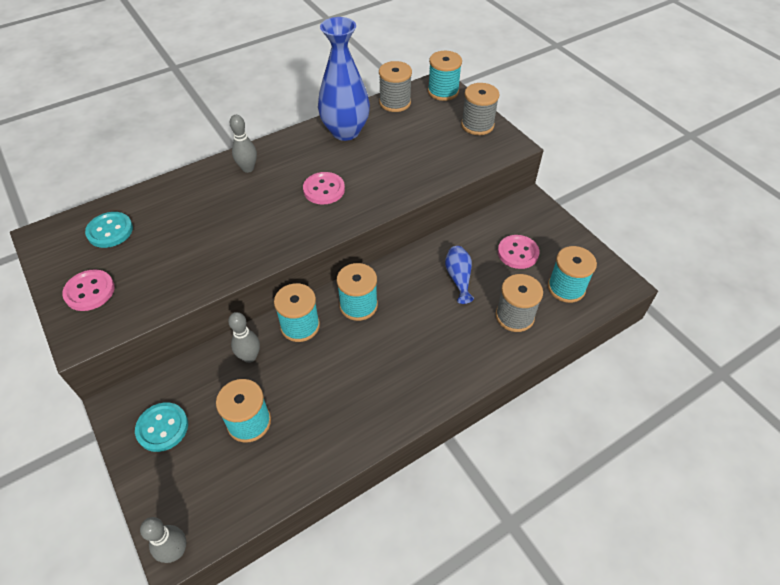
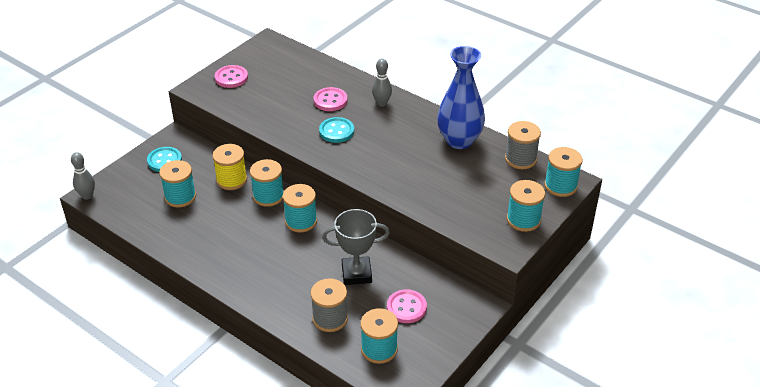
camera: 70 degrees right, 10 degrees down
(110, 231) = (285, 65): turquoise button -> turquoise button (336, 131)
(249, 357) = (231, 180): grey bowling pin -> yellow spool
(324, 189) = (380, 149): pink button -> pink button (330, 100)
(458, 278) = (356, 274): blue vase -> grey trophy
(477, 125) = (523, 220): grey spool -> turquoise spool

